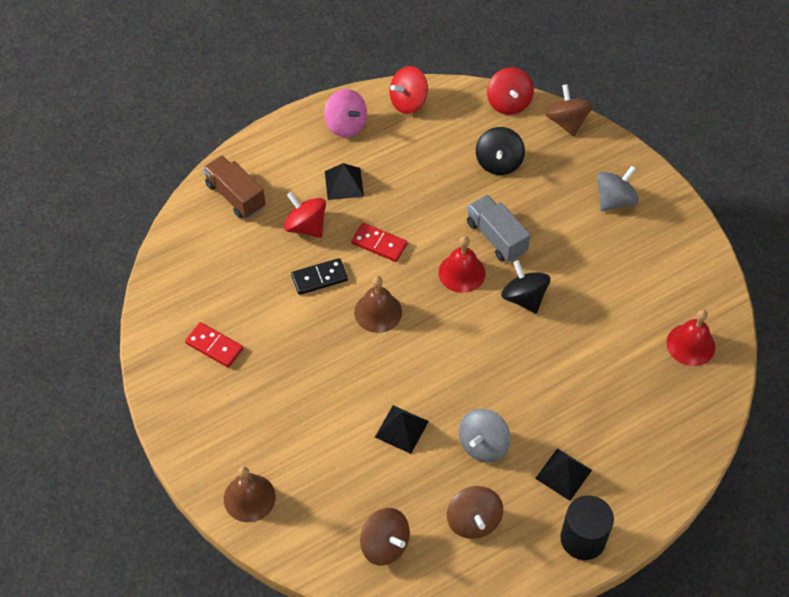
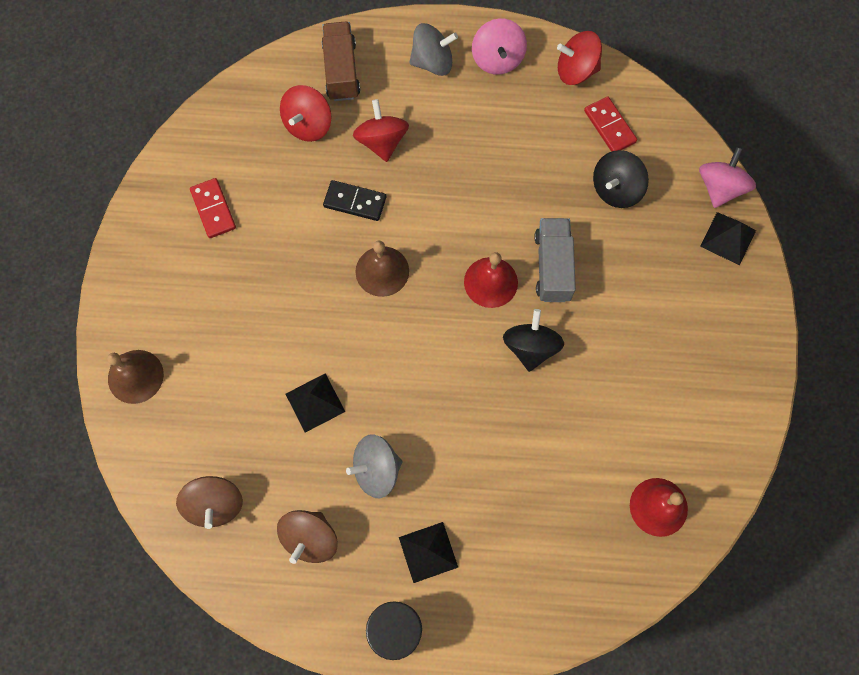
camera: 35 degrees right, 15 degrees up
(344, 183) = (449, 119): black pyramid -> black pyramid (728, 238)
(379, 244) = (435, 202): red domino -> red domino (609, 126)
(508, 103) = (676, 131): red spinning top -> red spinning top (308, 125)
(567, 122) = (720, 188): brown spinning top -> pink spinning top
(614, 200) = (703, 302): grey spinning top -> grey spinning top (432, 62)

